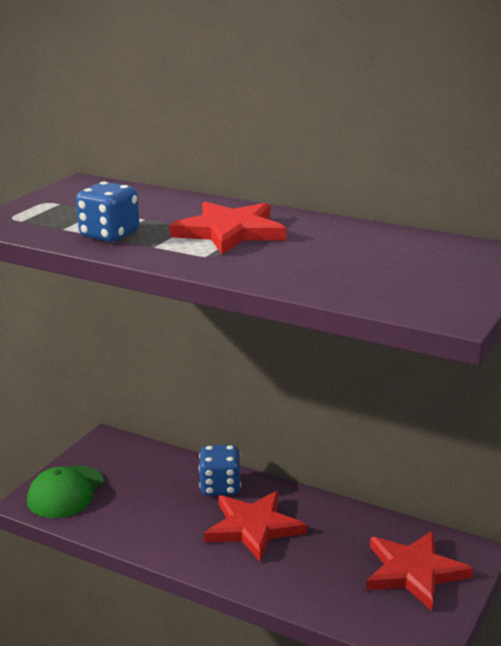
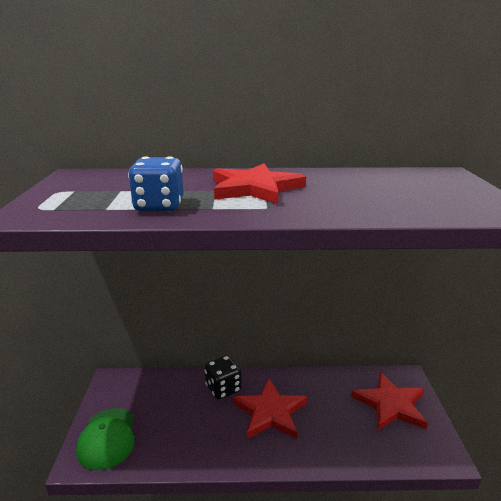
camera: 30 degrees left, 0 degrees up
(220, 487) = (223, 388): blue dice -> black dice

